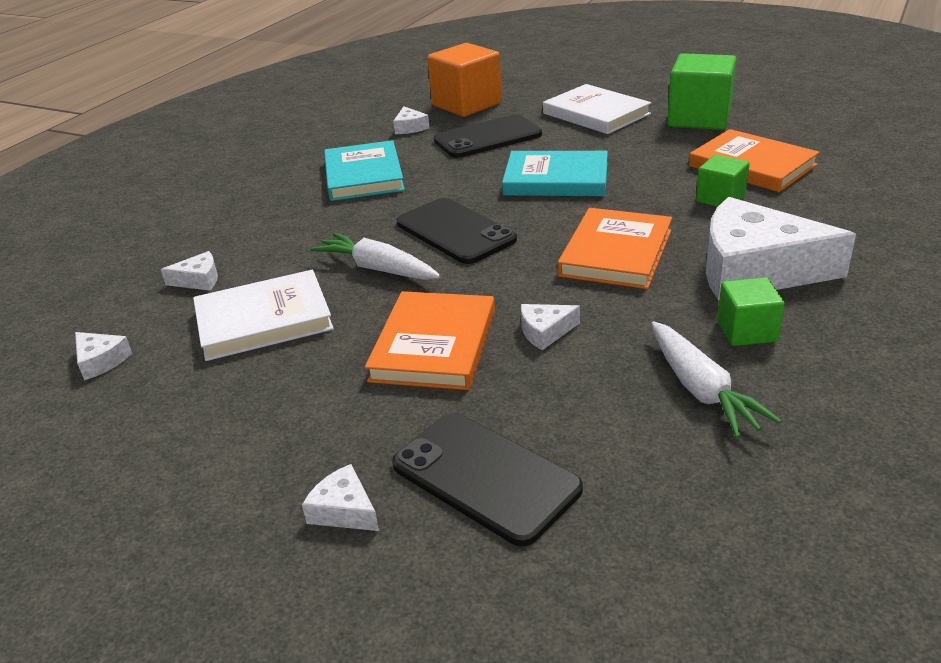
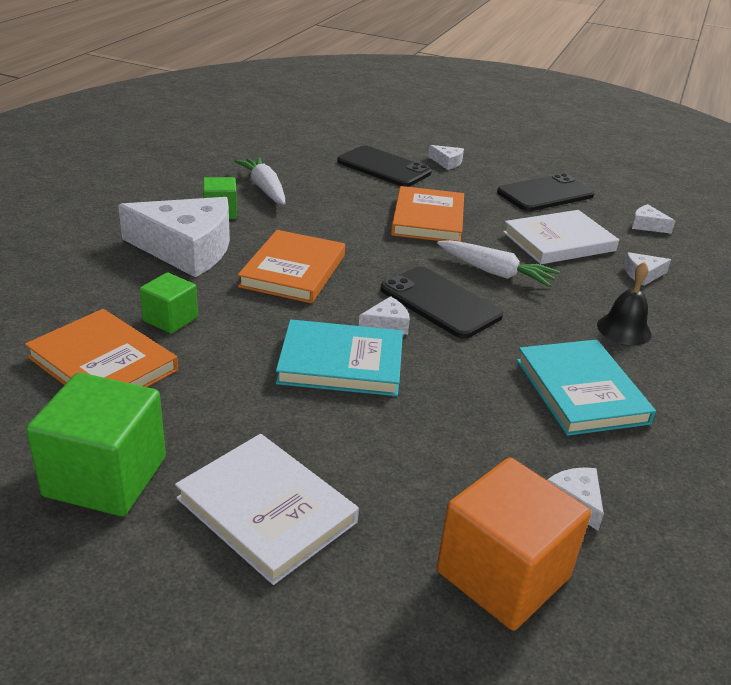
camera: 170 degrees right, 0 degrees up
(283, 221) = (624, 329): none -> black bell
(488, 137) = (440, 458): black phone -> black phone (545, 194)
(545, 332) = (354, 221): white cheese -> white cheese (387, 324)

